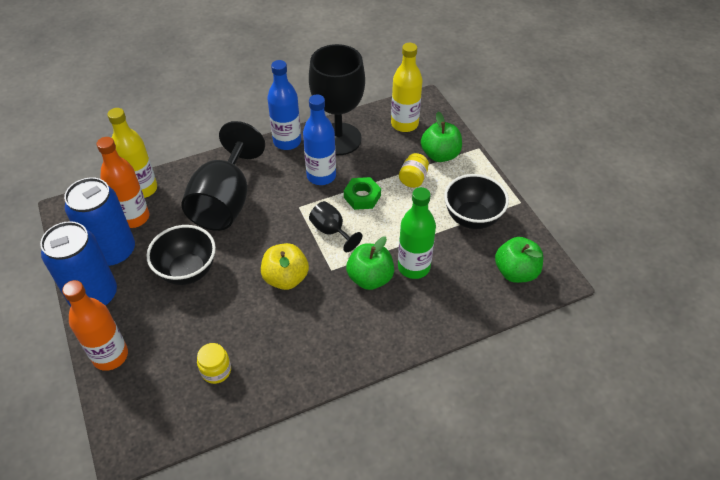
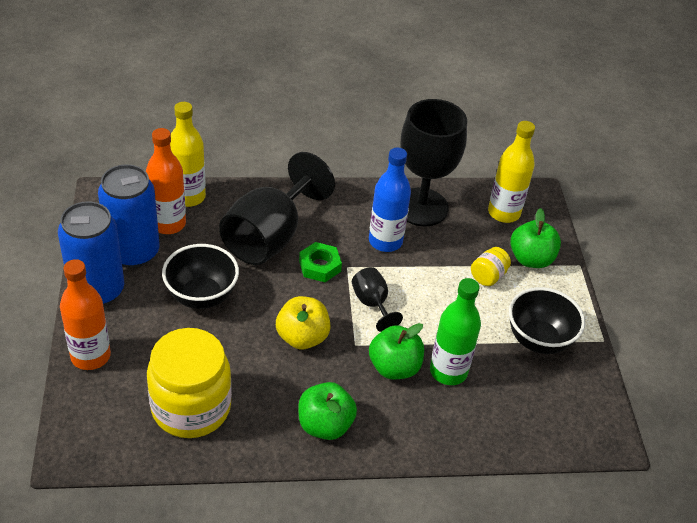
camera: 15 degrees right, 5 degrees down
(216, 370) = (191, 407): yellow jar -> yellow jar, size x2.31
(287, 141) = (362, 193): blue bottle -> none
(362, 196) = (422, 277): green nut -> green nut (320, 266)
(516, 272) = (564, 415): green apple -> green apple (325, 425)

